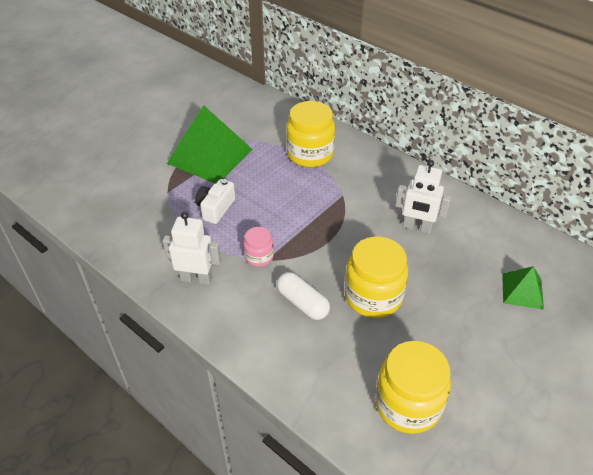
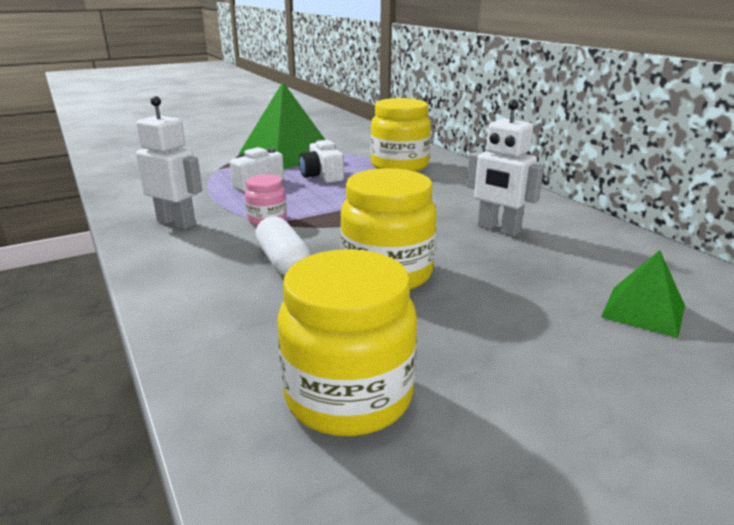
camera: 20 degrees right, 20 degrees down
(259, 184) = (321, 176): none -> white camera

